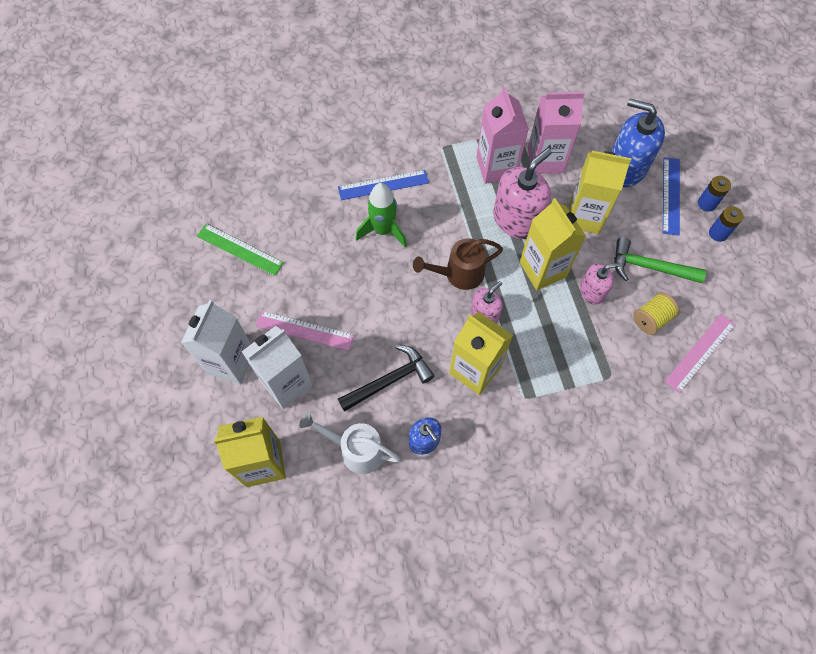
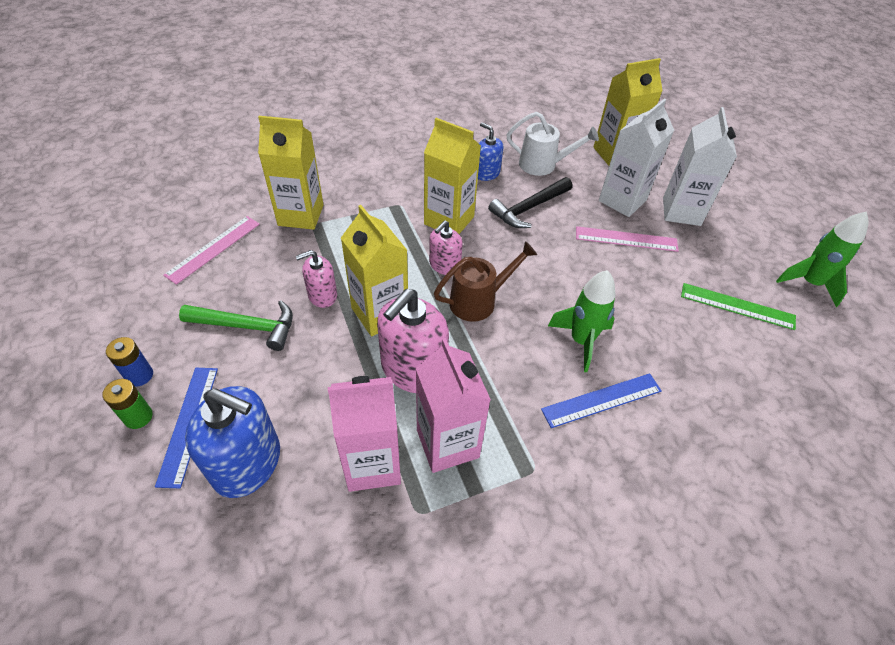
camera: 170 degrees right, 15 degrees down
(160, 266) = (809, 283): none -> green rocket
(584, 216) = (321, 382): yellow carton -> yellow carton (301, 215)
(651, 319) = (258, 274): yellow spool -> none
(706, 203) = (138, 417): blue battery -> green battery

